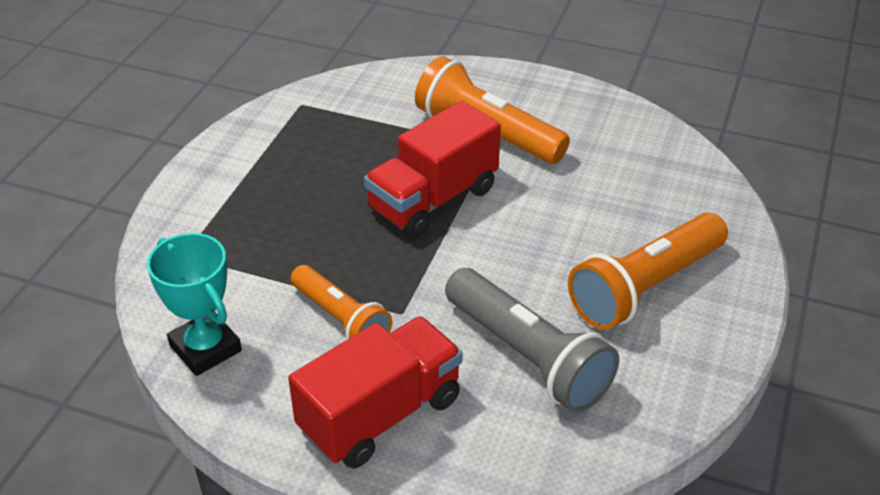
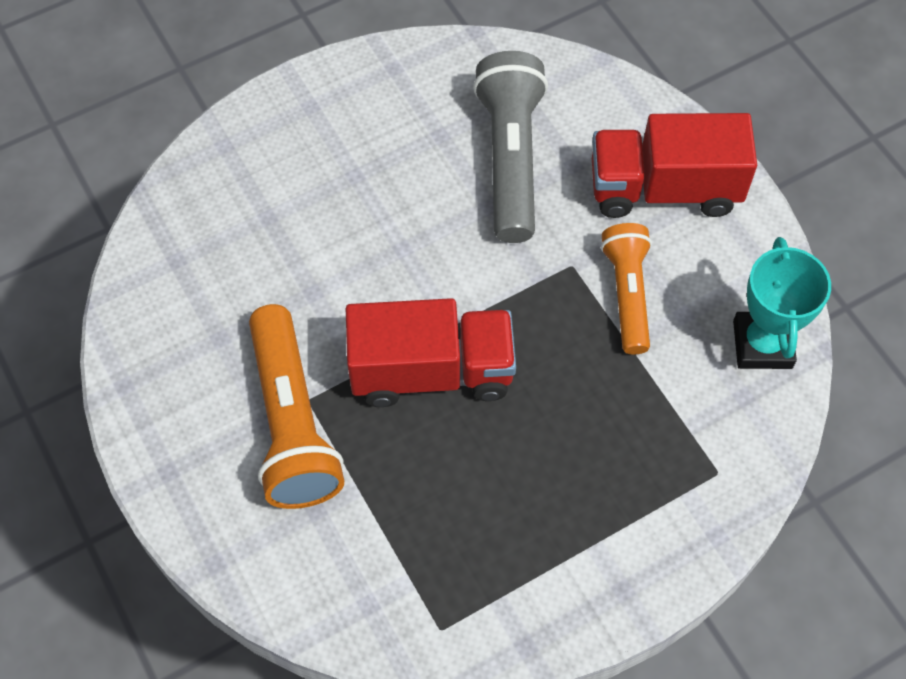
camera: 140 degrees left, 20 degrees up
(645, 287) = (355, 151): orange flashlight -> none

